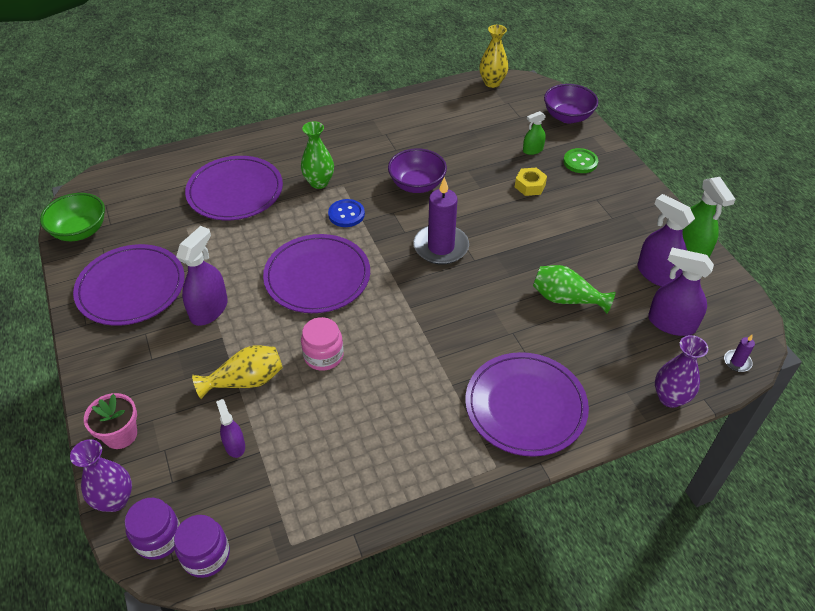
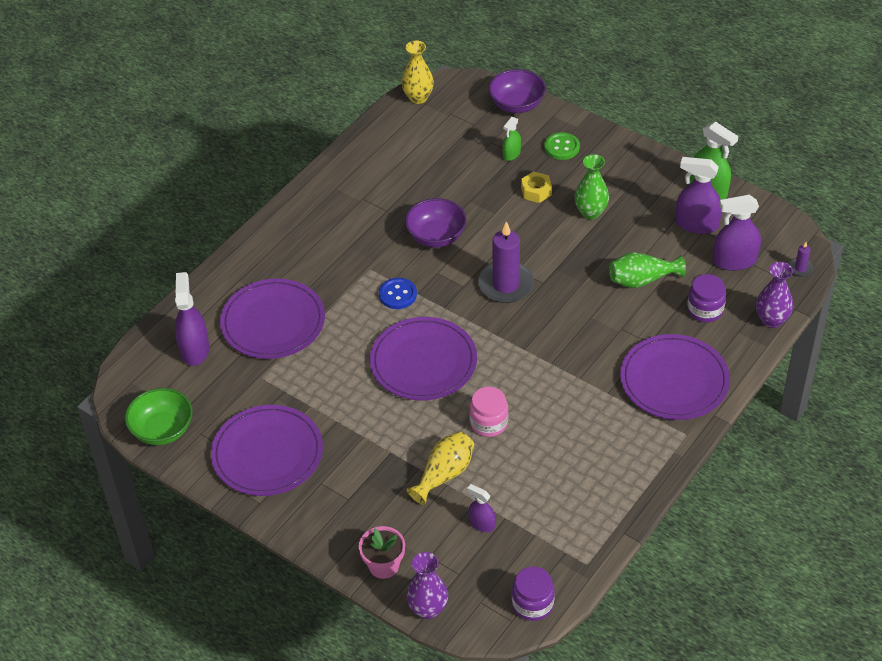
camera: 30 degrees left, 0 degrees up
(158, 538) = (487, 613): purple jar -> purple jar (705, 310)
(209, 309) = (357, 436): purple spray bottle -> purple spray bottle (194, 349)
(319, 182) = (344, 276): green vase -> green vase (590, 212)

